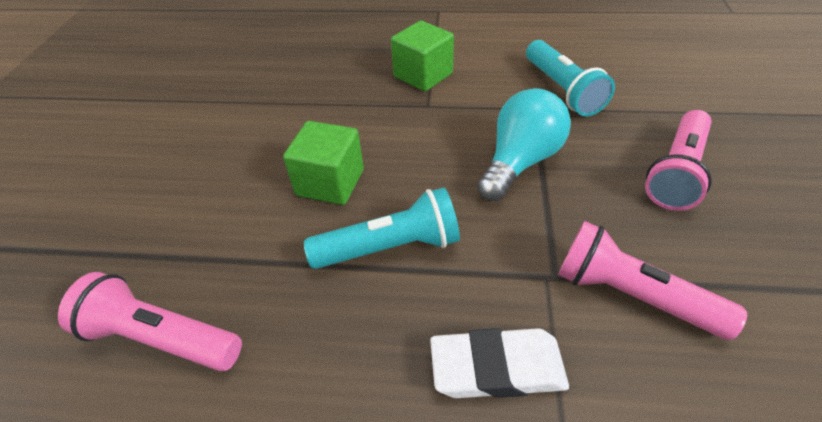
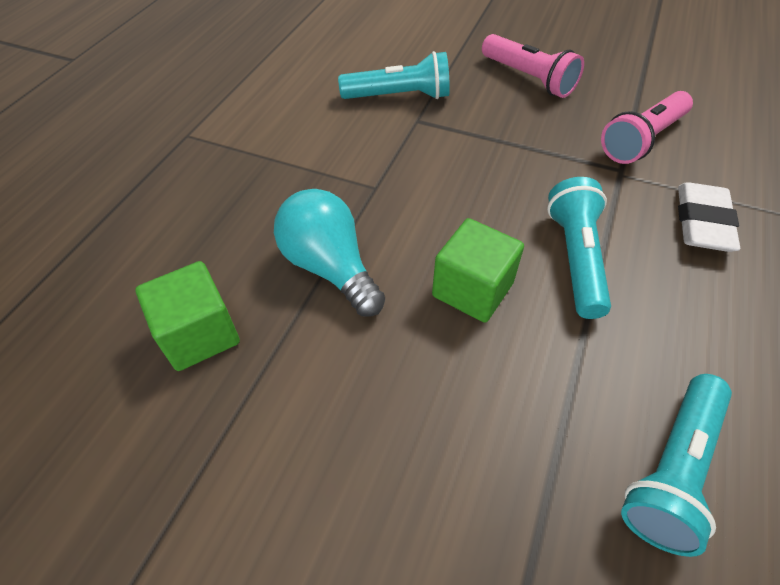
camera: 75 degrees left, 5 degrees up
(161, 337) = (671, 470): pink flashlight -> turquoise flashlight
(423, 75) = (317, 178): green cube -> green cube (199, 334)
(520, 161) = (488, 149): turquoise light bulb -> turquoise light bulb (330, 267)

